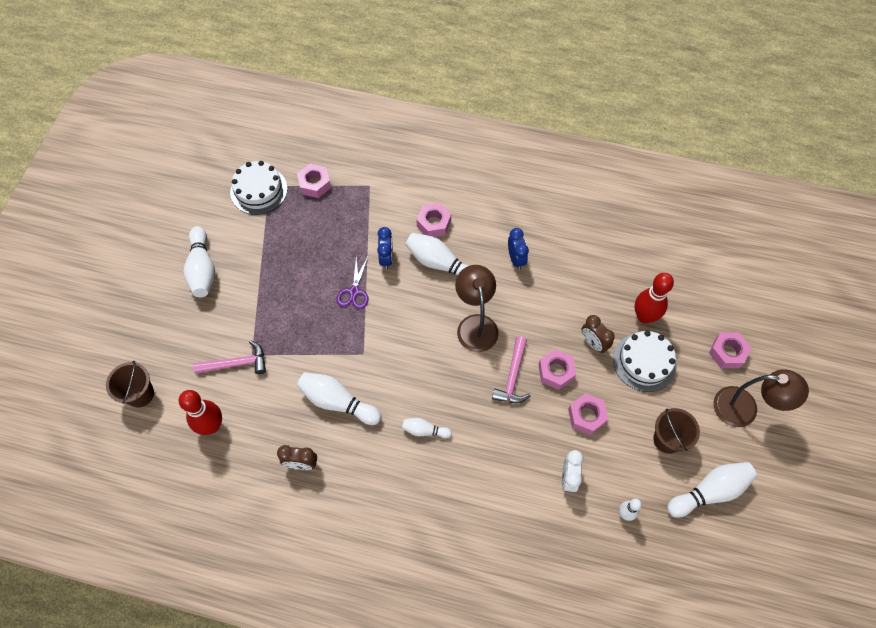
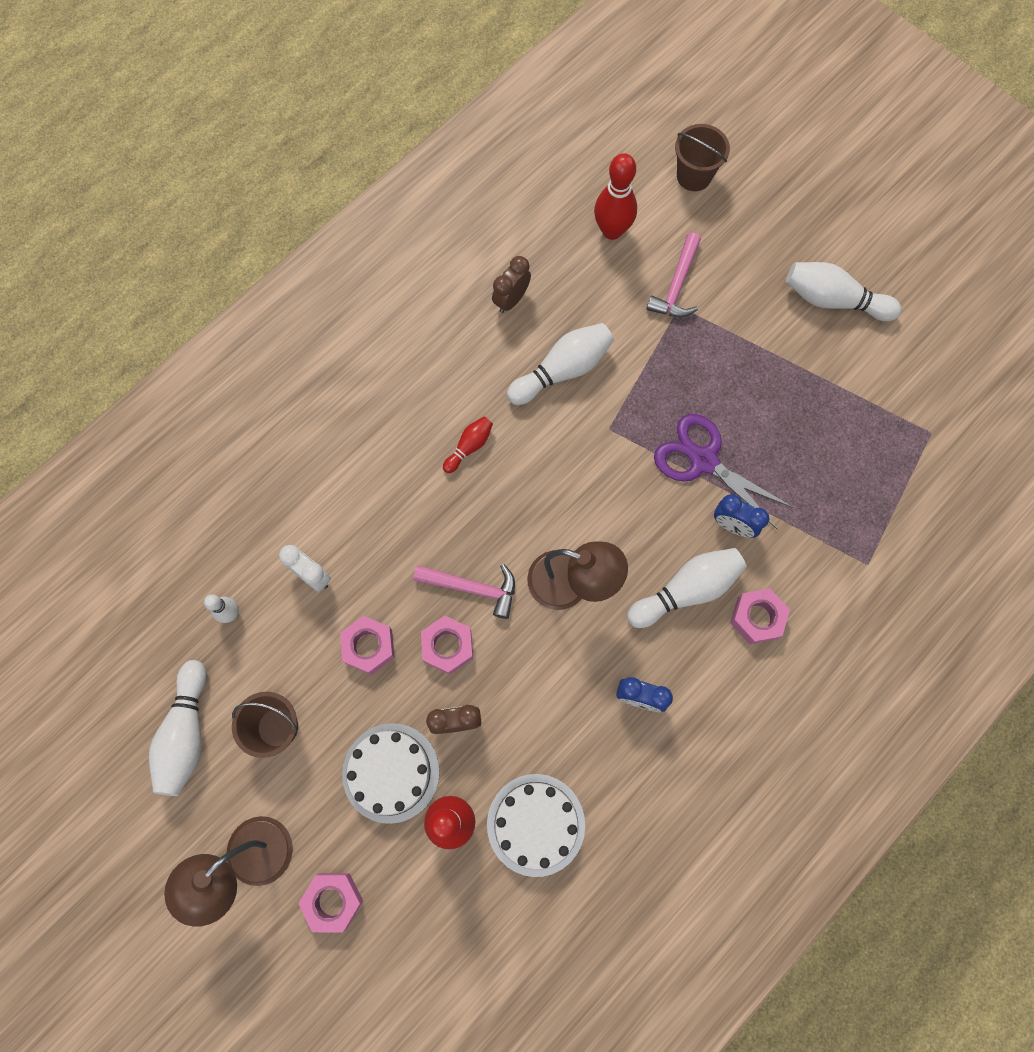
camera: 120 degrees right, 10 degrees up
(259, 190) = (930, 416): white cake -> white cake (536, 824)
(315, 184) = (906, 492): pink nut -> none
(354, 292) = (703, 460): purple scissors -> purple scissors, size x1.61
(424, 430) = (469, 447): white bowling pin -> red bowling pin
(513, 377) = (473, 588): pink hammer -> pink hammer turned 150 degrees clockwise

